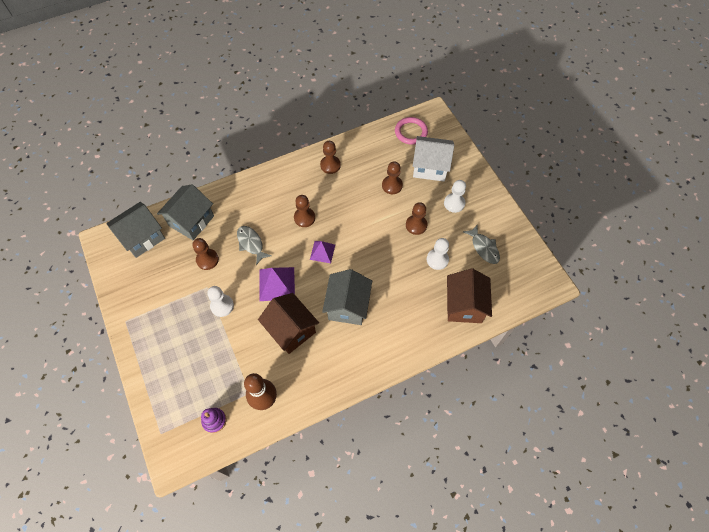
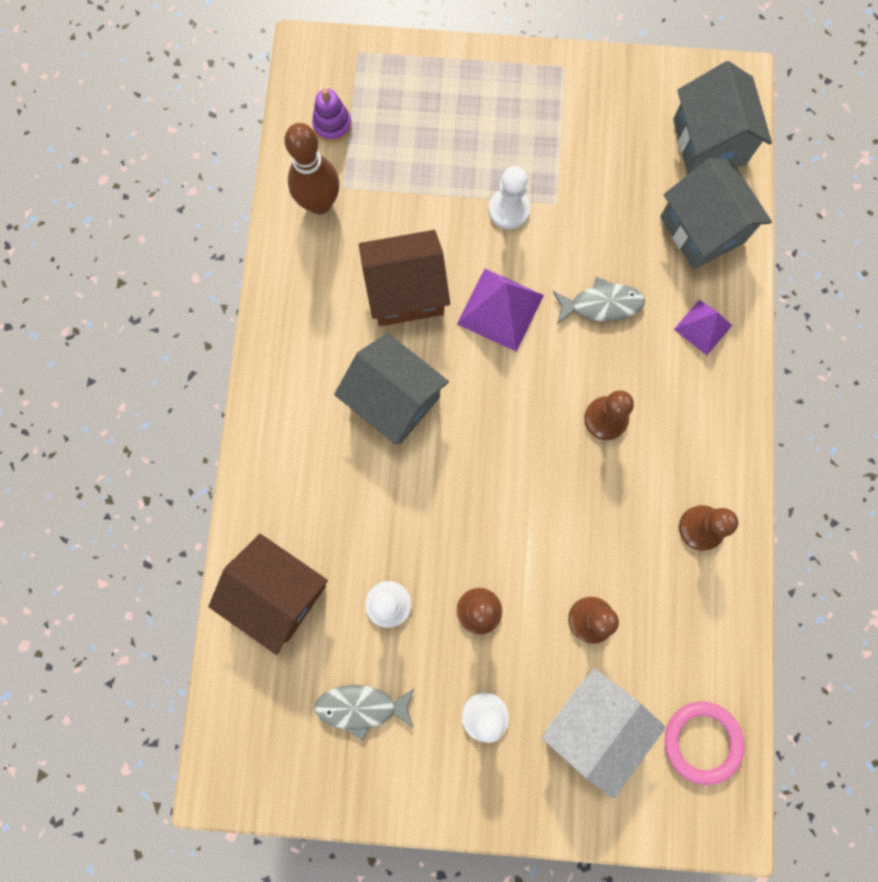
camera: 120 degrees right, 15 degrees up
(207, 260) = (608, 223): brown pawn -> none
(322, 252) = (518, 413): purple pyramid -> purple pyramid (703, 327)

